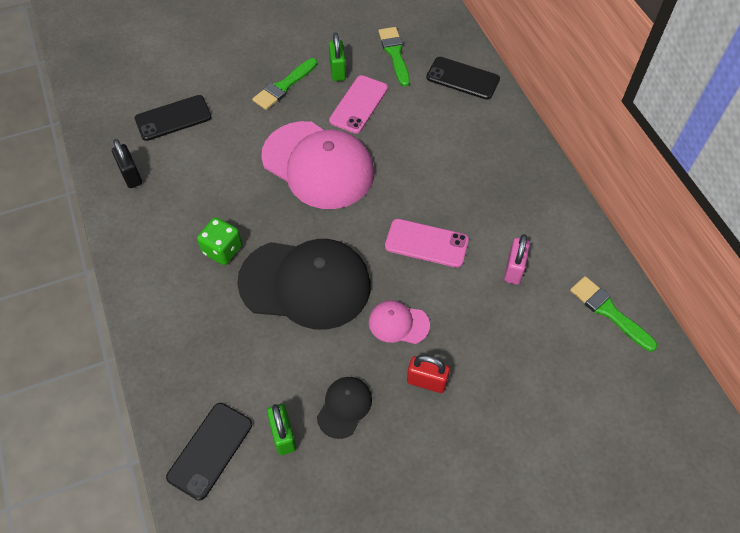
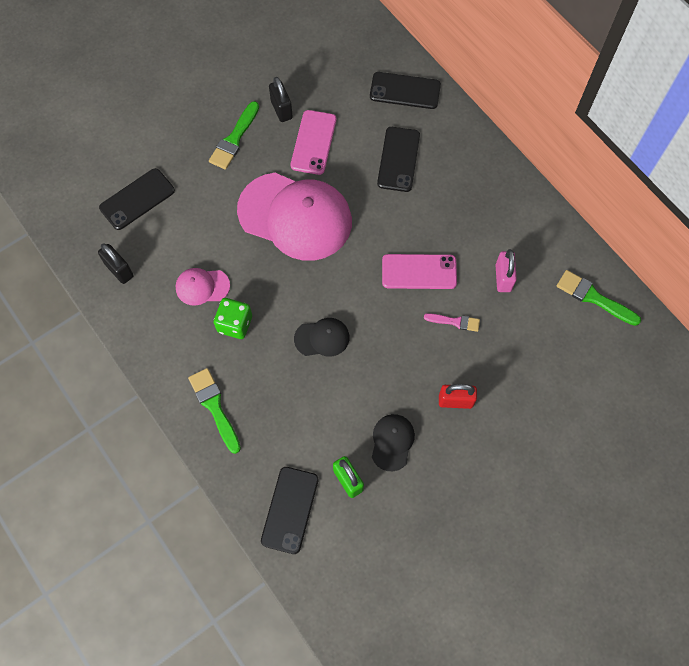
camera: 15 degrees left, 10 degrees up
(305, 284) = (322, 338): black cap -> black cap, size x0.45
(337, 71) = (281, 110): green padlock -> black padlock
(395, 54) = (331, 78): green brush -> green brush (214, 407)
(398, 323) = (416, 354): pink cap -> pink cap (202, 286)
(437, 136) = (398, 159): none -> black phone
(450, 300) = (455, 322): none -> pink brush

